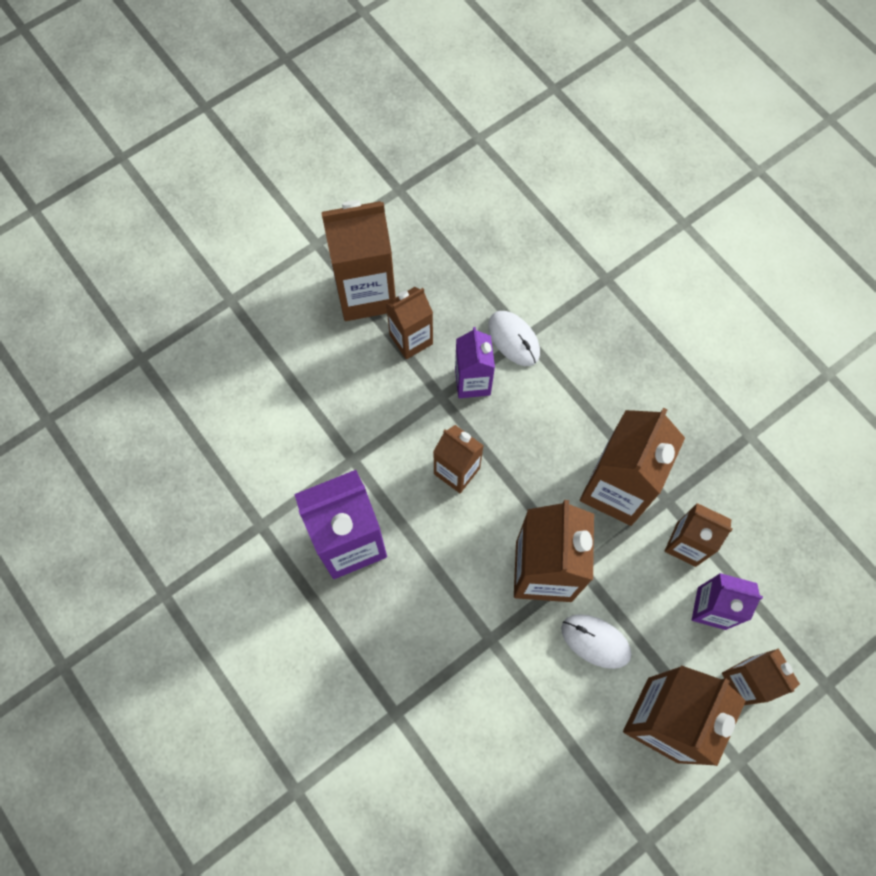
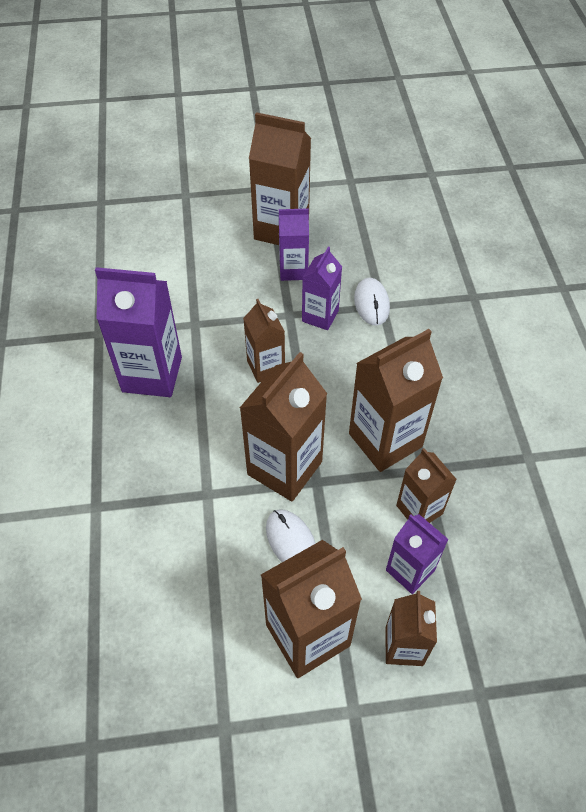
camera: 30 degrees right, 15 degrees down
(411, 339) = (293, 270): brown carton -> purple carton

